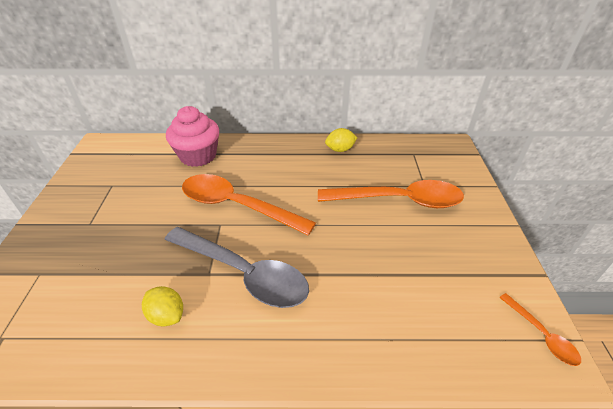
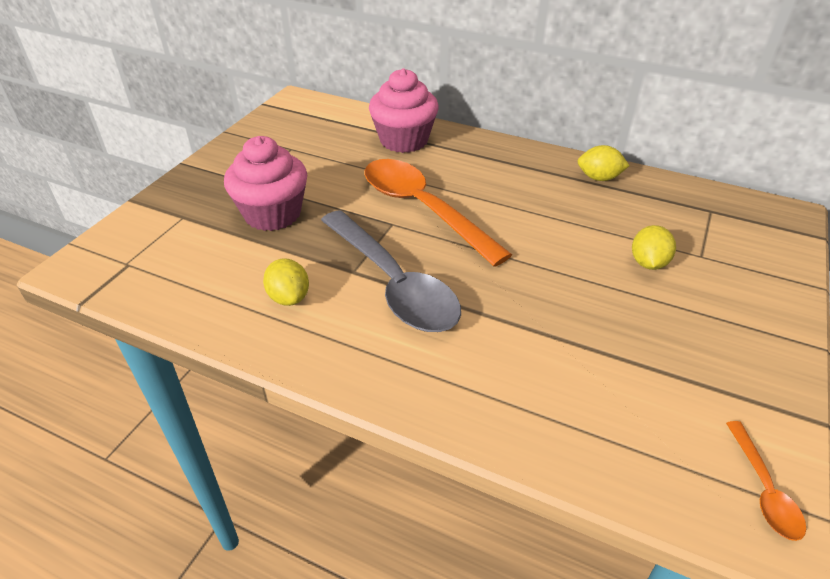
camera: 25 degrees right, 0 degrees up
(120, 246) = (272, 214): none -> pink cupcake
(398, 200) = (648, 263): orange spoon -> yellow lemon

